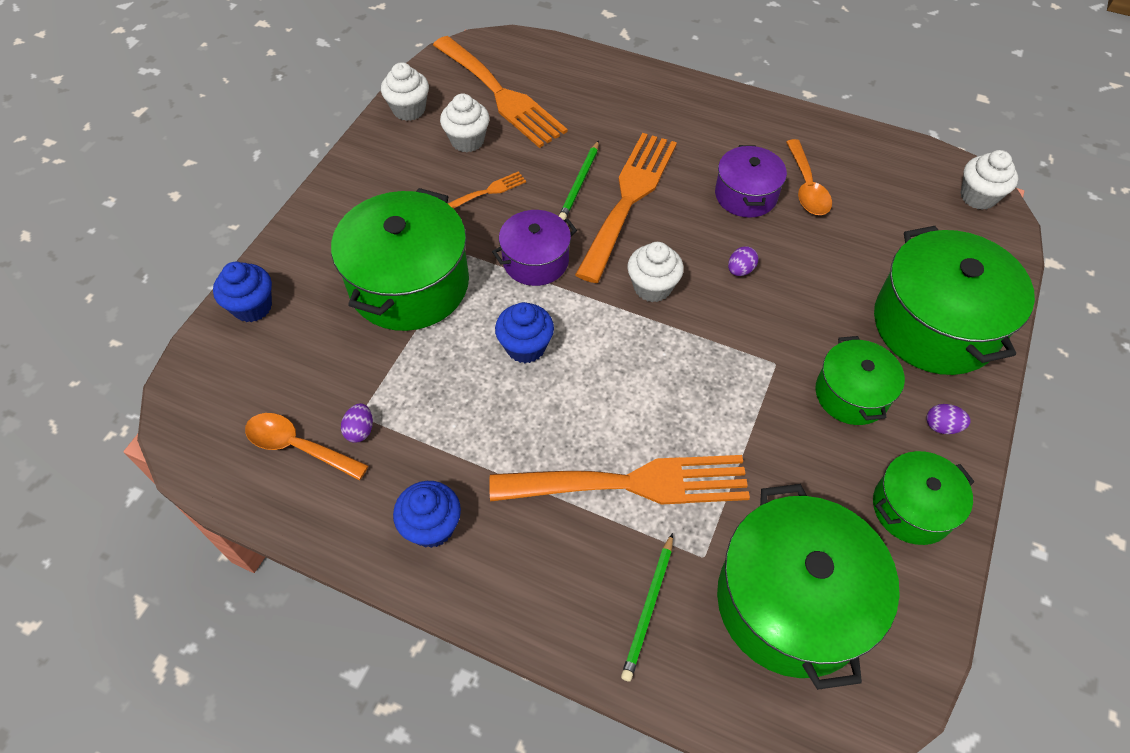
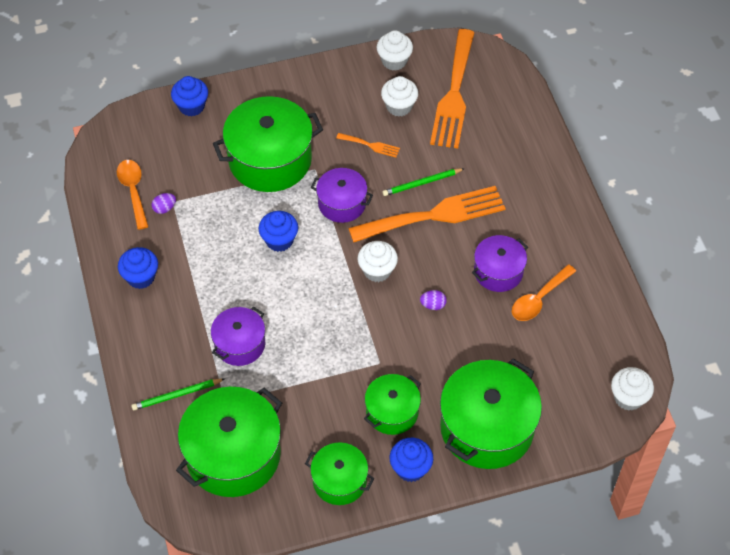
camera: 50 degrees right, 0 degrees up
(632, 483) = (240, 344): orange fork -> purple pot
(941, 426) = (410, 468): purple egg -> blue cupcake

